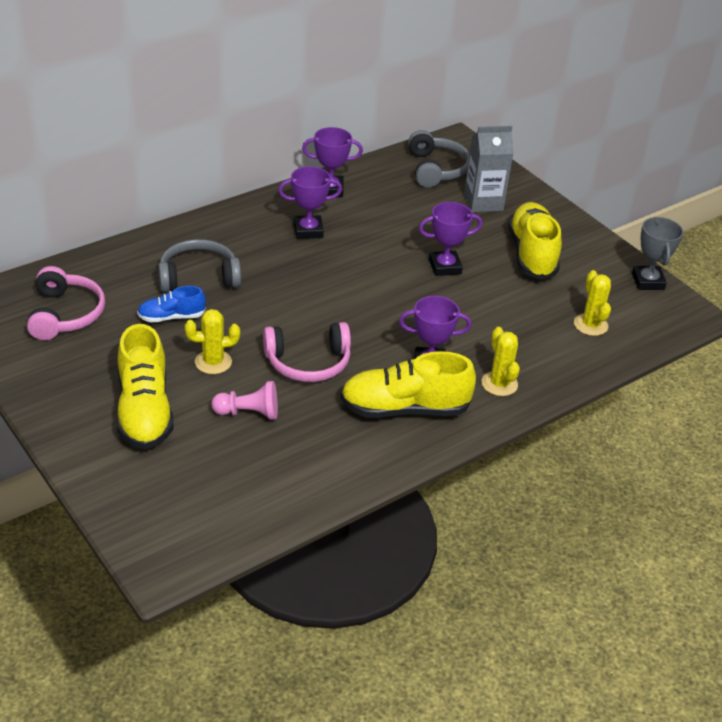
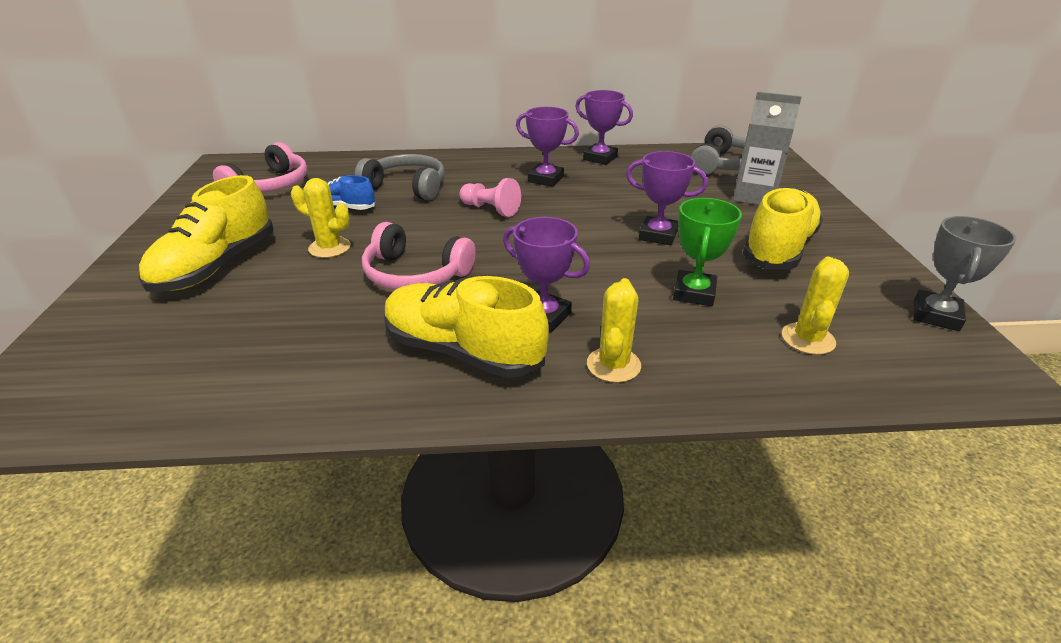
camera: 35 degrees right, 5 degrees down
(249, 413) = (299, 298): pink pawn -> pink pawn (490, 209)
(505, 312) = (694, 293): none -> green trophy

